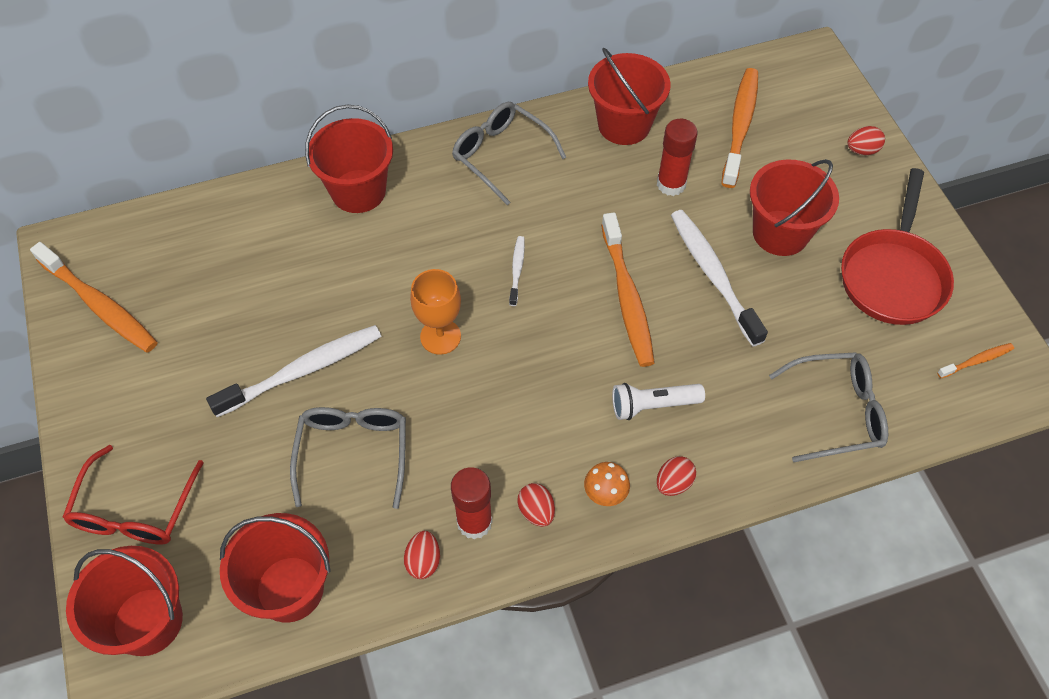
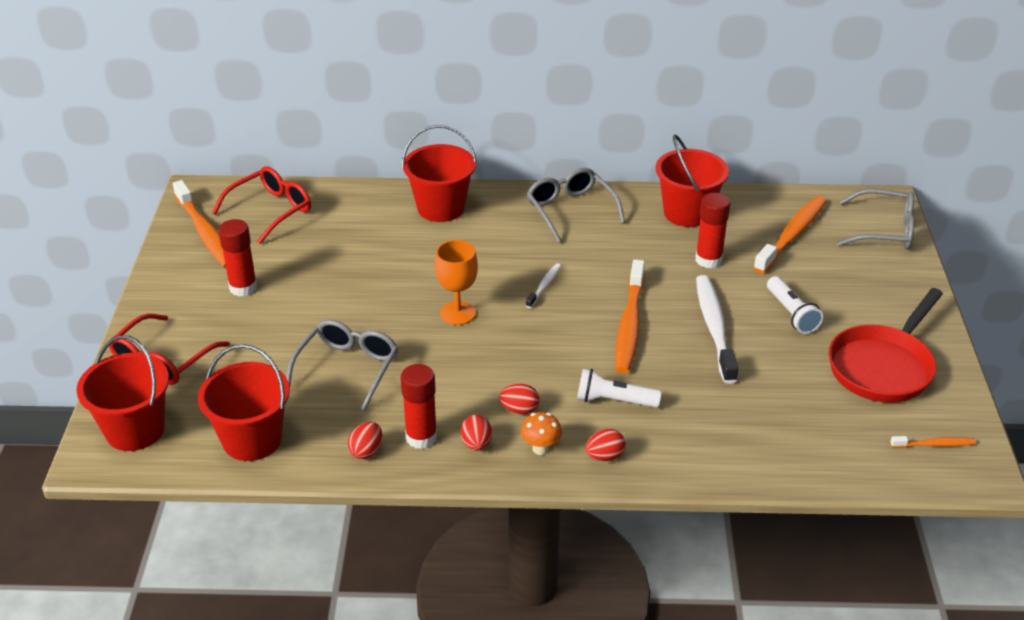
camera: 20 degrees right, 20 degrees down
(164, 249) = (271, 210): none -> red glasses
(182, 373) = (243, 287): none -> red glue stick
(302, 370) = (336, 308): white toothbrush -> none
(780, 233) = (791, 314): red bucket -> white flashlight
(837, 412) = (779, 447): grey glasses -> grey glasses (884, 230)
(862, 150) = (898, 275): red egg -> red egg (519, 410)

